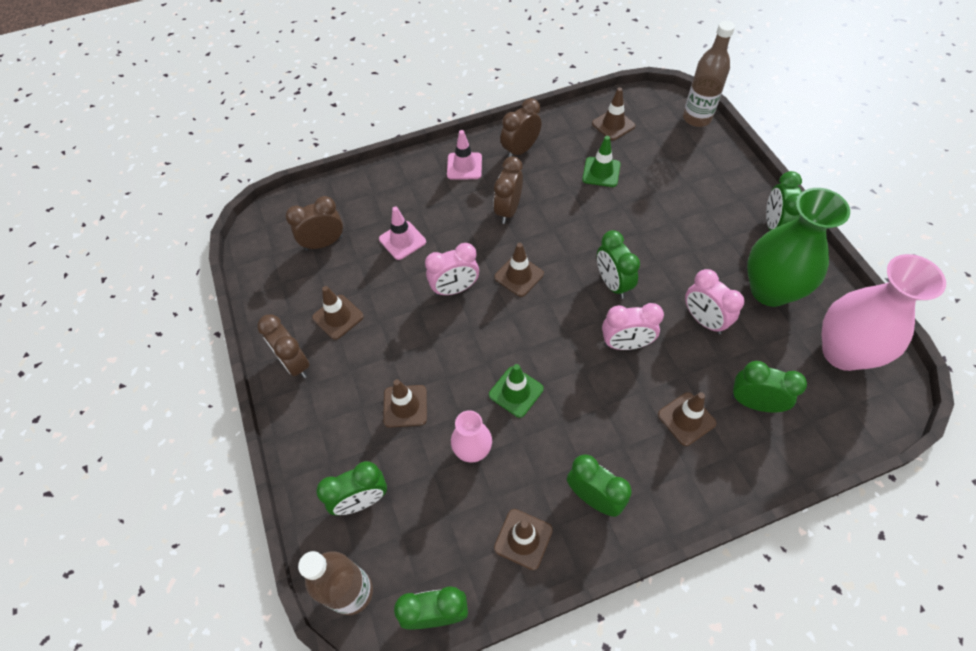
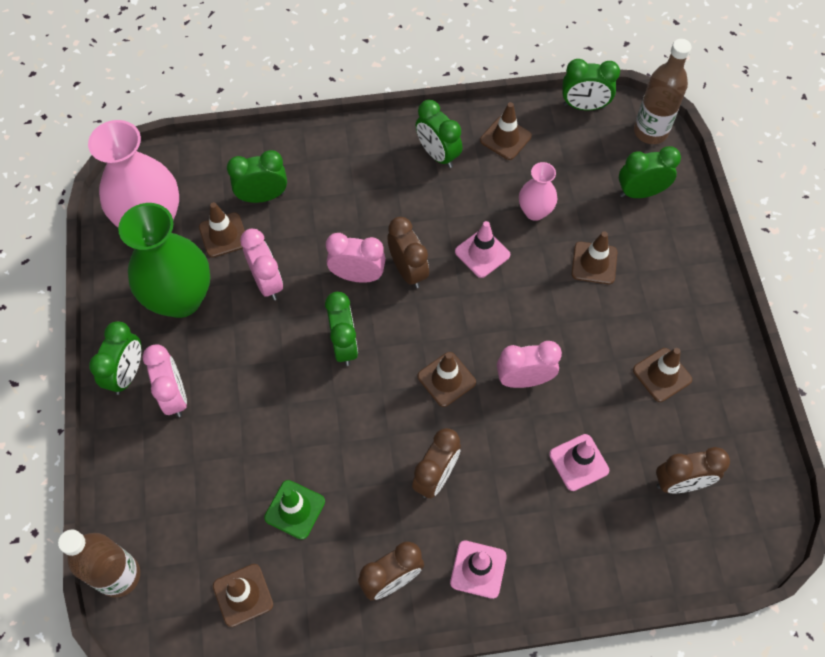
camera: 170 degrees left, 5 degrees up
(295, 363) = (709, 331): brown clock -> brown clock (408, 270)
(516, 392) = (482, 253): green traffic cone -> pink traffic cone
(686, 419) = (331, 196): brown traffic cone -> brown traffic cone (223, 235)
(727, 220) = (174, 396): none -> pink clock
(754, 403) = (263, 196): green clock -> green clock turned 135 degrees clockwise

